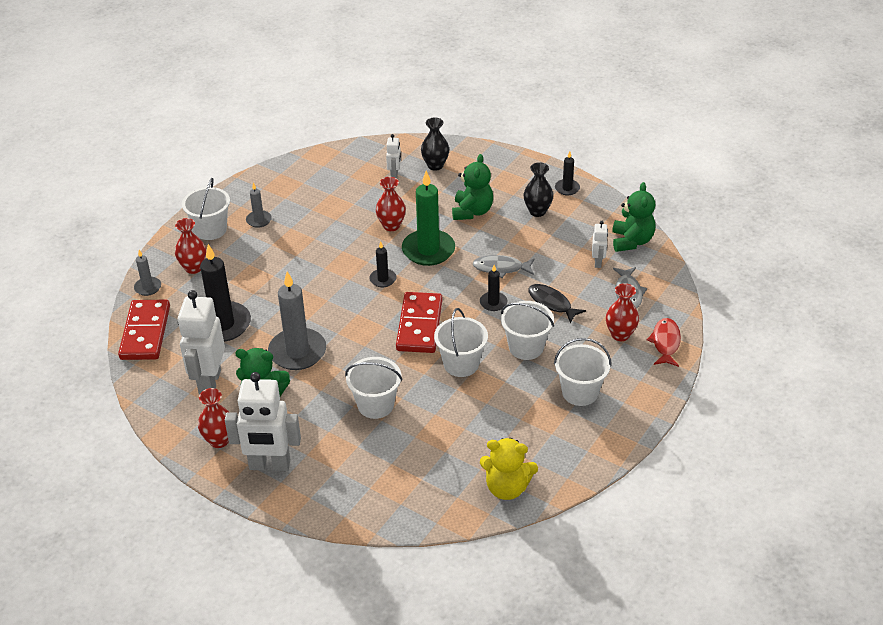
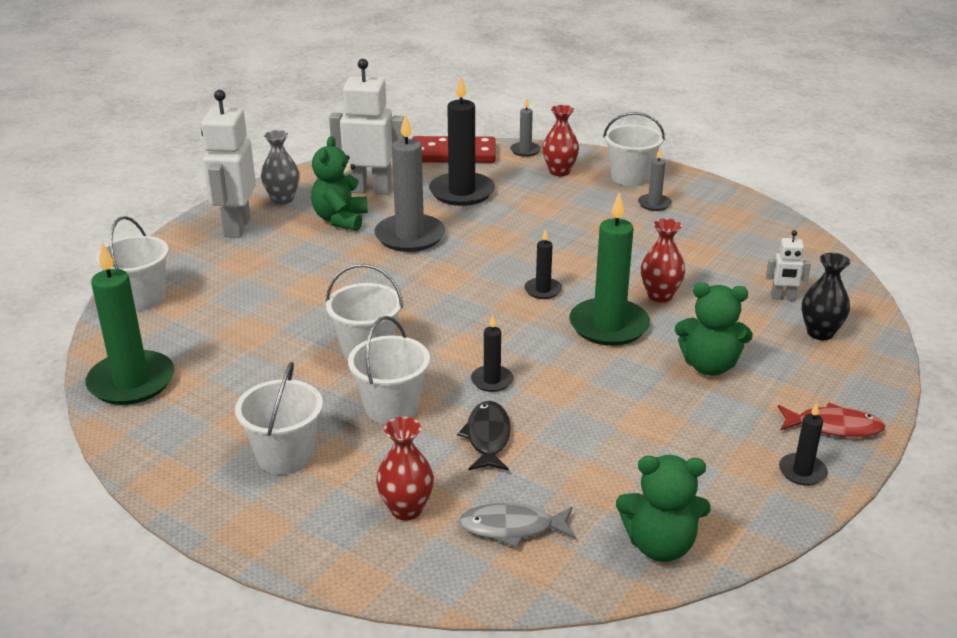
camera: 90 degrees right, 10 degrees down
(219, 440) = (282, 199): red vase -> grey vase
(375, 405) = (308, 287): white bucket -> white bucket (141, 298)
(420, 325) = (448, 318): red domino -> none
(501, 268) = (571, 390): grey fish -> none
(507, 488) = (131, 382): yellow teddy bear -> green candle
(537, 211) = (725, 433): black vase -> none
(551, 303) = (487, 437): black fish -> black fish turned 45 degrees counterclockwise
(598, 262) = (594, 496): white robot -> none
(665, 343) = (379, 564): red fish -> red fish (833, 427)

